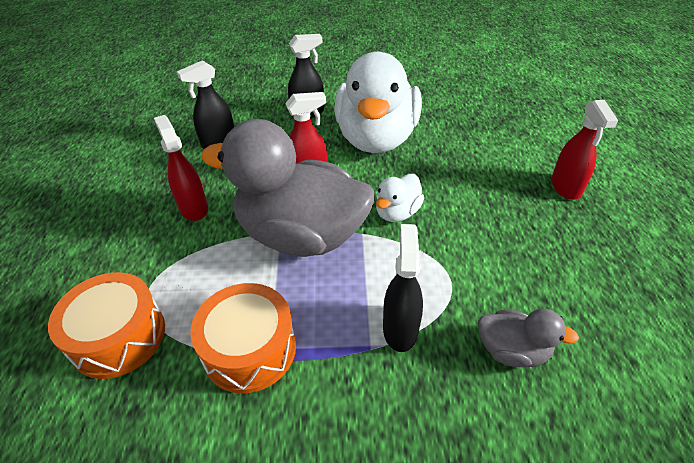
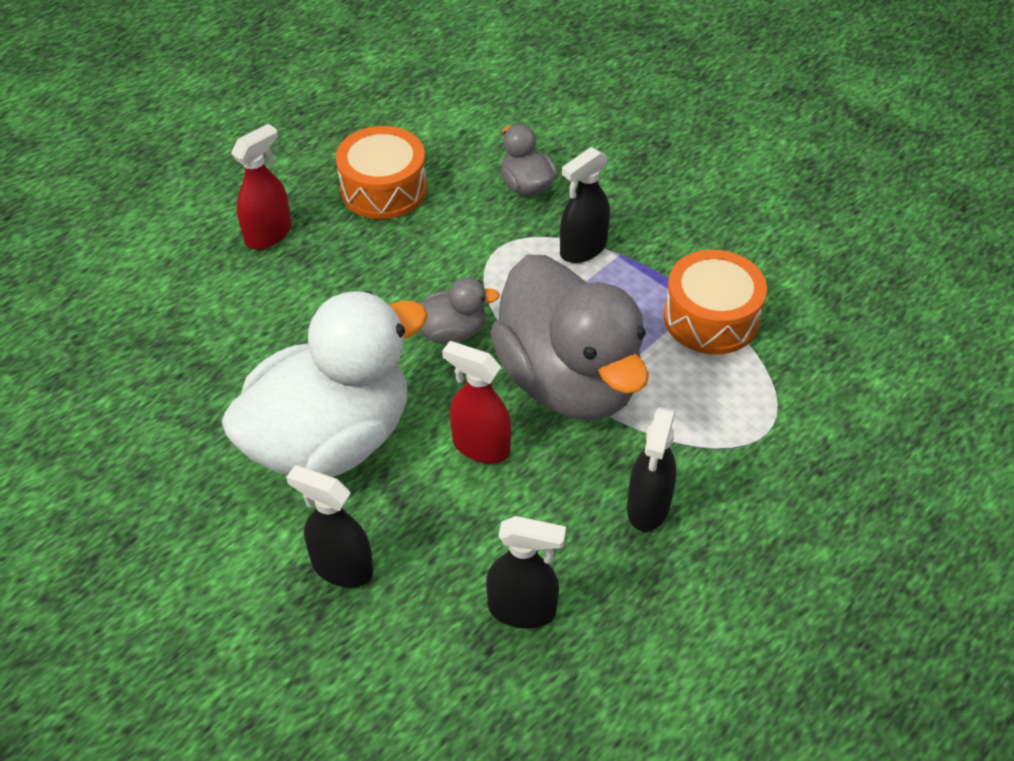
camera: 135 degrees left, 5 degrees up
(118, 336) = (815, 407): orange drum -> orange drum (383, 189)
(193, 208) = (648, 507): red spray bottle -> black spray bottle
(397, 213) = (451, 332): white duck -> grey duck

